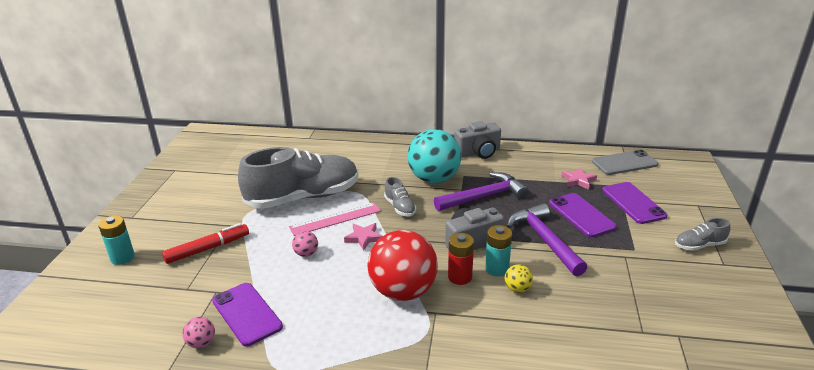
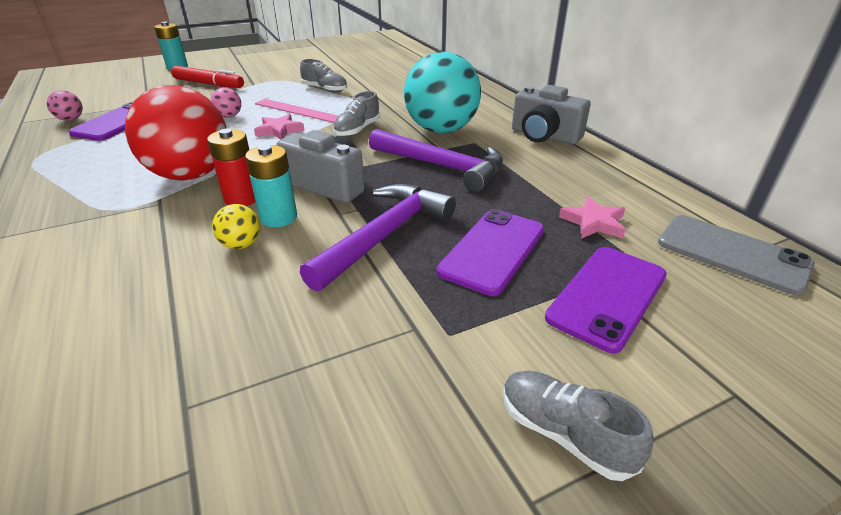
camera: 55 degrees right, 5 degrees up
(303, 197) = (325, 89): grey shoe -> grey shoe, size x0.42

